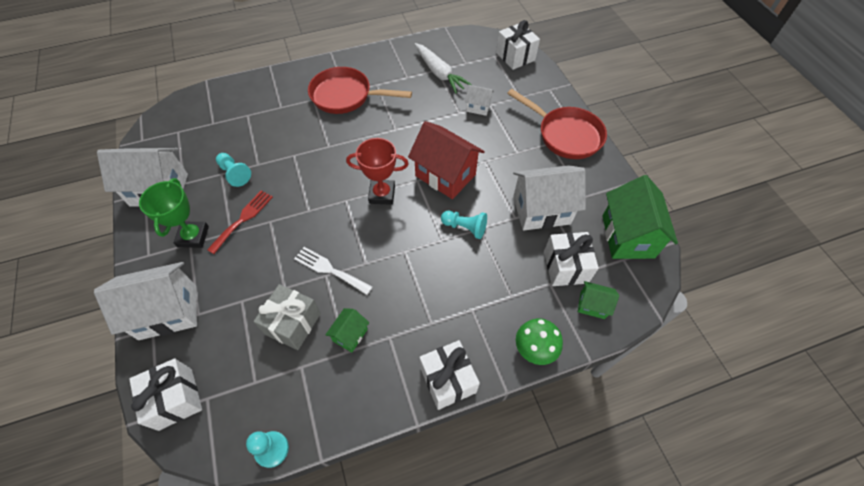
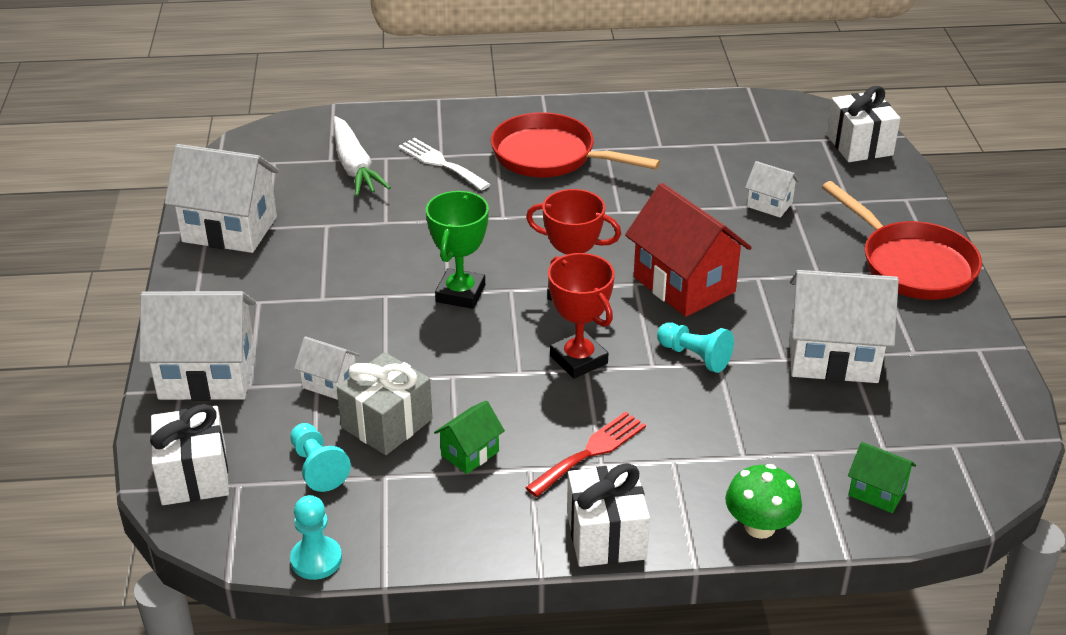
camera: 15 degrees right, 20 degrees down
(193, 236) = (265, 294): green trophy -> green trophy (460, 293)
(235, 174) = (347, 228): turquoise pawn -> turquoise pawn (318, 467)
(243, 219) = (345, 285): red fork -> red fork (590, 452)
(249, 299) = (329, 383): none -> white house
(330, 269) = (461, 370): white fork -> white fork (440, 163)
(398, 245) = (578, 359): none -> red trophy
(439, 73) = (717, 149): white carrot -> white carrot (355, 167)
(565, 267) = (849, 436): white gift -> none
(627, 236) = (973, 416): green house -> none

